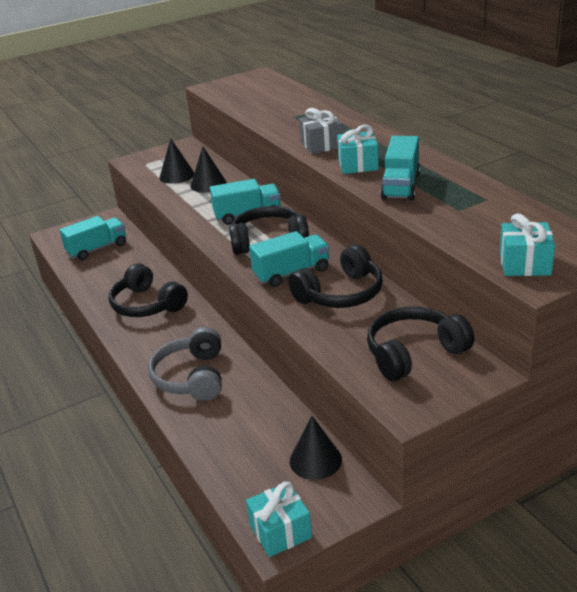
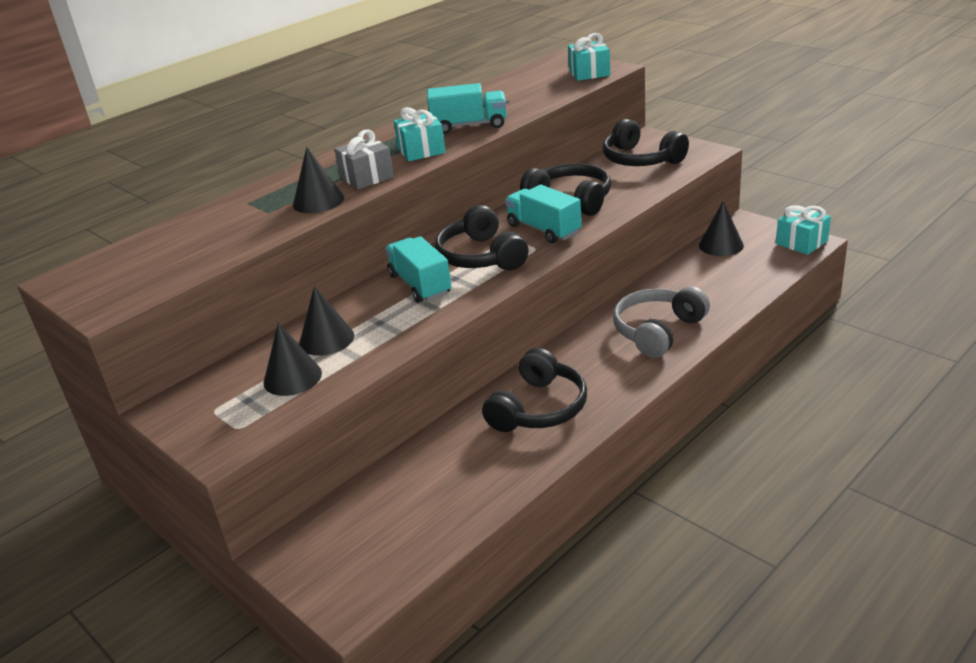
camera: 105 degrees left, 0 degrees up
(97, 249) = (396, 520): turquoise truck -> none
(192, 377) = (658, 331): grey headphones -> grey headphones turned 150 degrees clockwise
(294, 130) = (318, 201): none -> black cone

